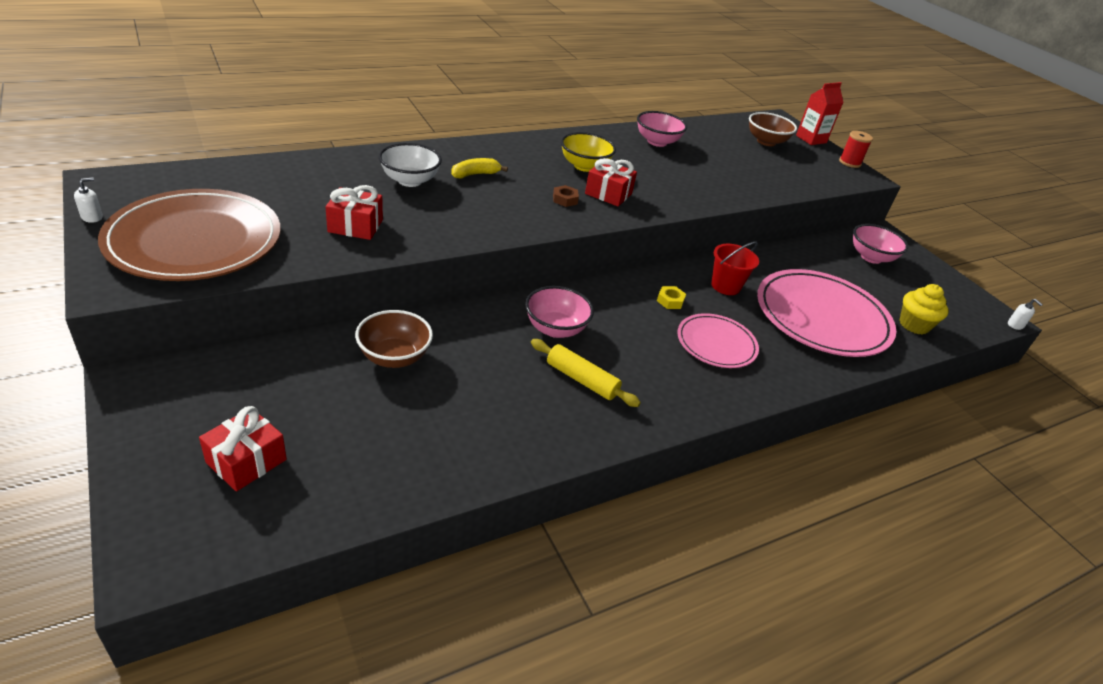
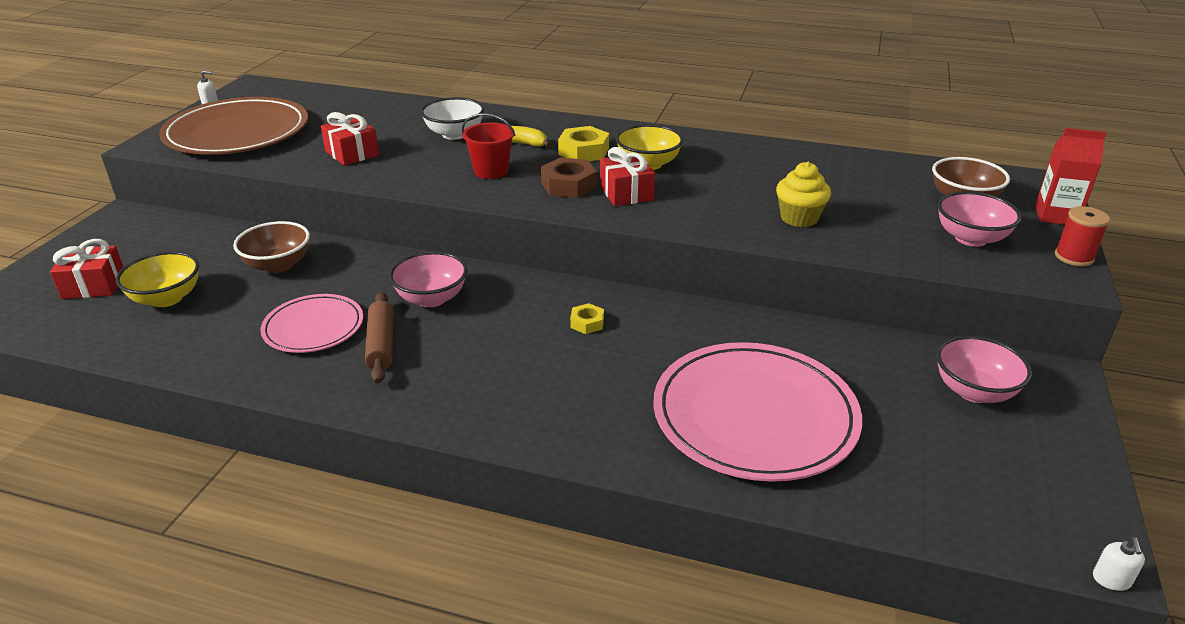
camera: 50 degrees right, 5 degrees down
(348, 434) = (167, 298): none -> yellow bowl
(528, 168) = (583, 151): none -> yellow nut
(565, 199) = (568, 185): brown nut -> brown nut, size x1.74
(582, 380) = (381, 344): yellow rolling pin -> brown rolling pin
(657, 142) = (787, 164): pink bowl -> pink bowl (970, 238)
(716, 344) = (566, 379): pink plate -> pink plate (313, 327)
(725, 286) = (680, 336): red bucket -> red bucket (491, 171)
(914, 325) = (892, 487): yellow cupcake -> yellow cupcake (799, 218)

